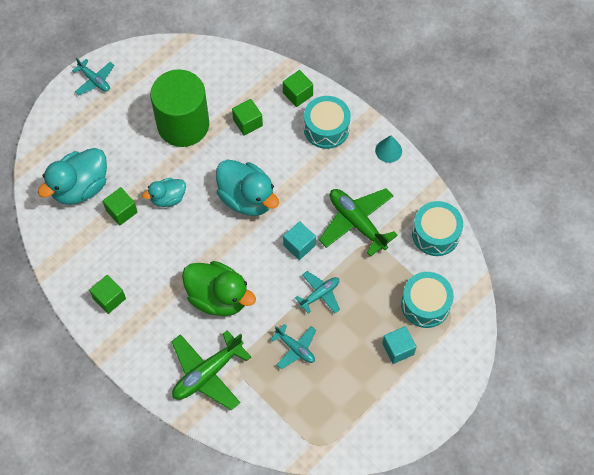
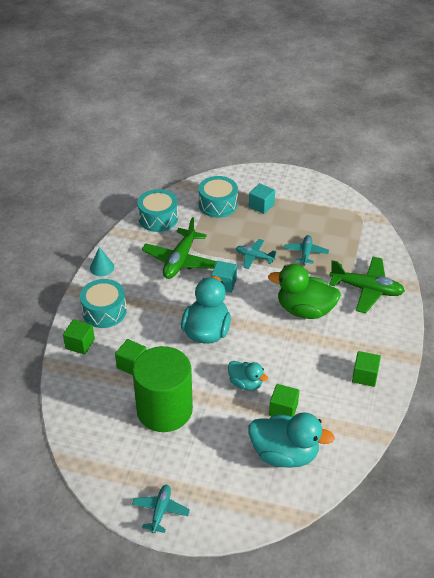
camera: 120 degrees left, 20 degrees down
(218, 297) = (305, 310): green duck -> green duck turned 75 degrees counterclockwise

